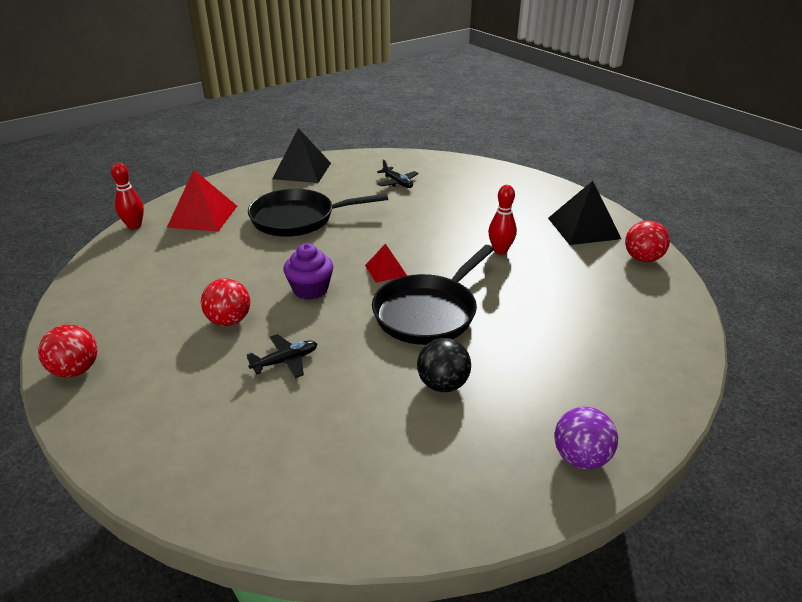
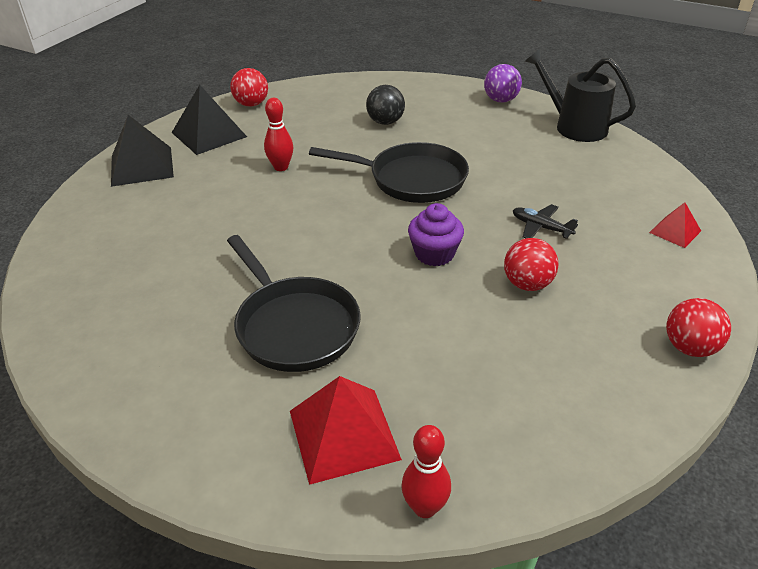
camera: 115 degrees left, 5 degrees up
(302, 171) = (129, 393): black pyramid -> black pyramid (142, 166)
(385, 270) = (364, 220): red pyramid -> red pyramid (675, 231)
(397, 182) = (143, 275): black plane -> none
(443, 384) = (489, 153): black ball -> black ball (385, 122)
(459, 502) = (575, 126): none -> black watering can

